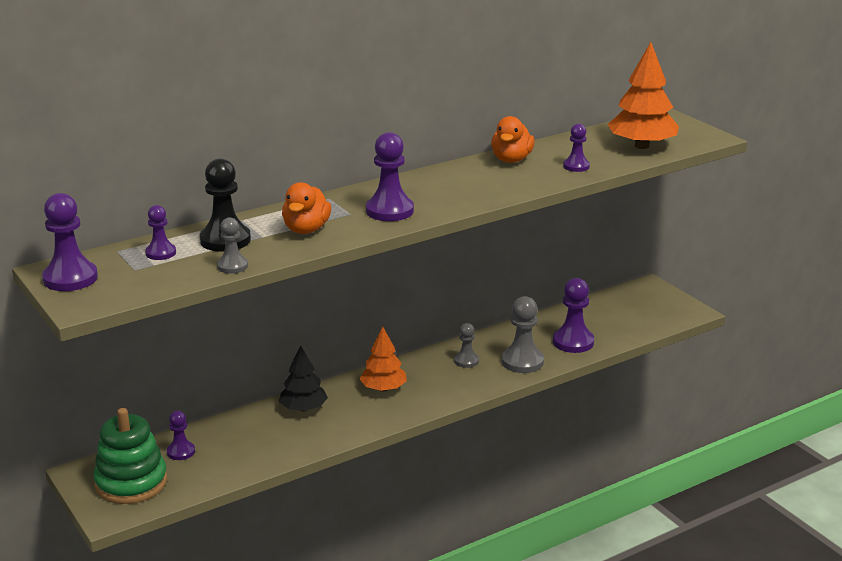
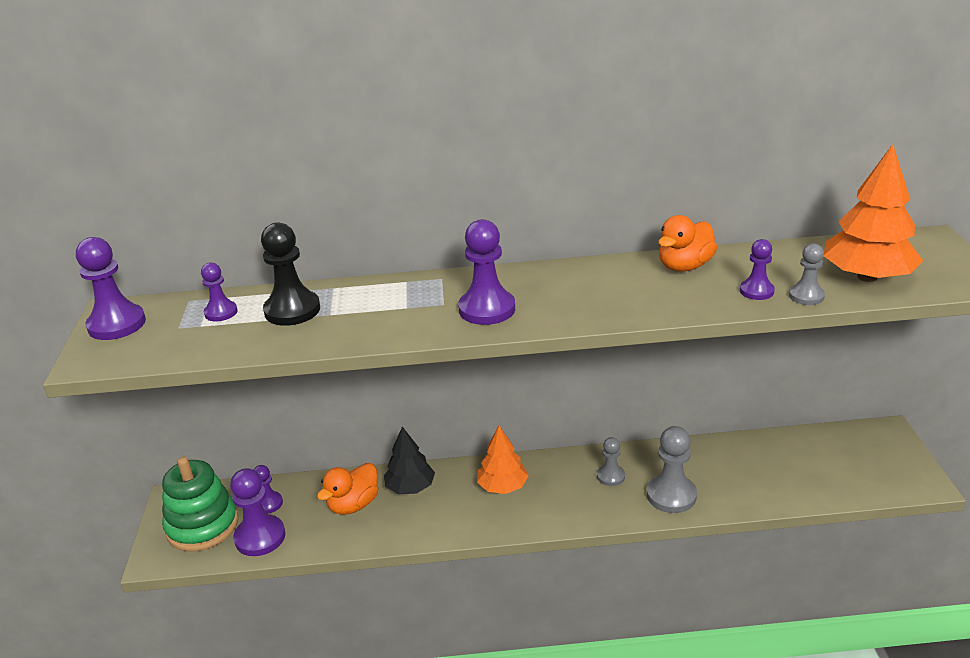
camera: 30 degrees right, 5 degrees up
(232, 266) = (264, 346): grey pawn -> grey pawn (806, 296)
(306, 229) = (380, 315): orange duck -> orange duck (353, 505)
(573, 342) = (746, 485): purple pawn -> purple pawn (260, 537)

